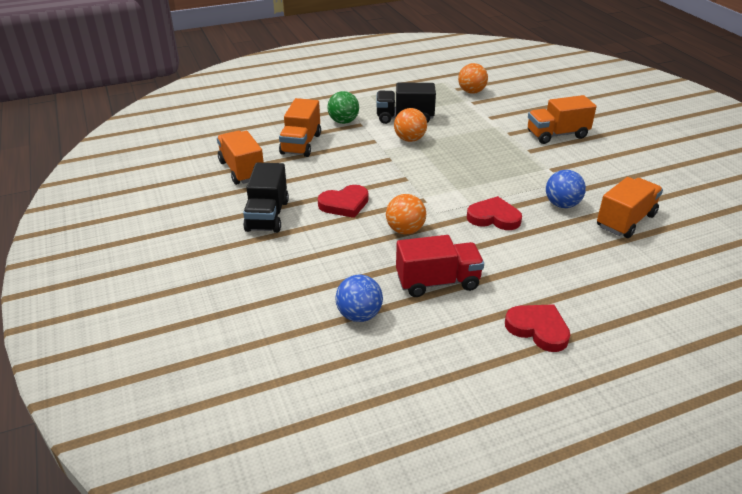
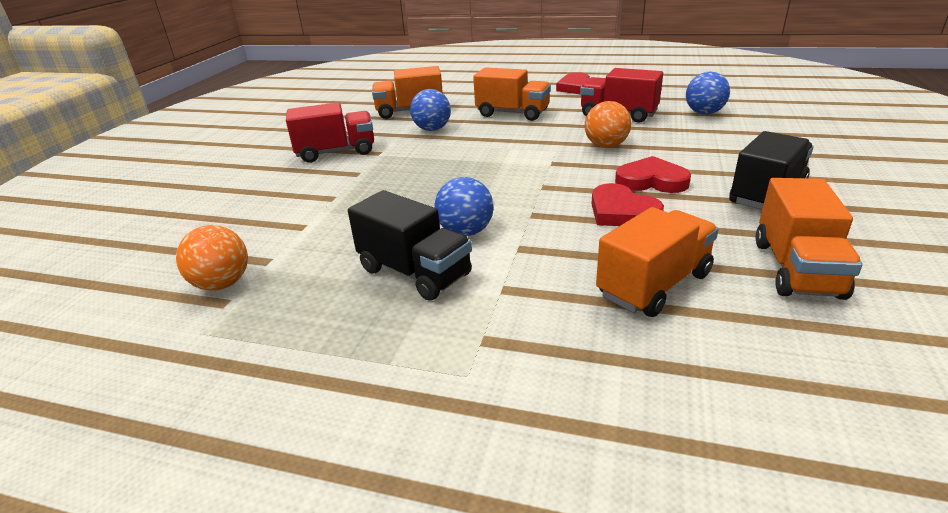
camera: 140 degrees left, 5 degrees down
(343, 121) = (528, 307): green ball -> none
(409, 139) = (466, 232): orange ball -> blue ball
(494, 217) = (507, 135): red heart -> red heart (622, 212)
(557, 135) = (291, 180): orange truck -> orange truck (512, 113)
(579, 160) = (336, 152): none -> red truck

